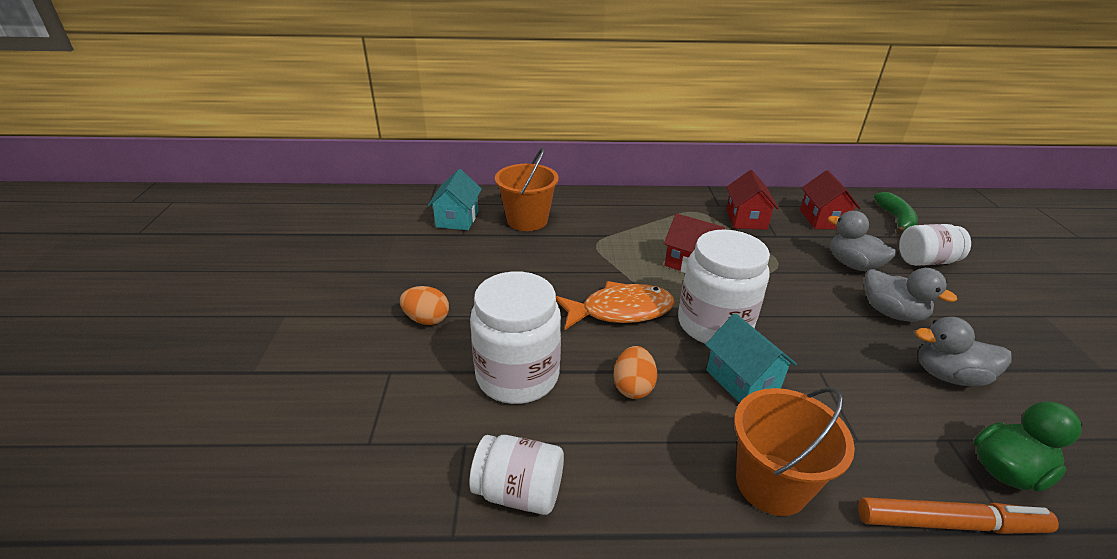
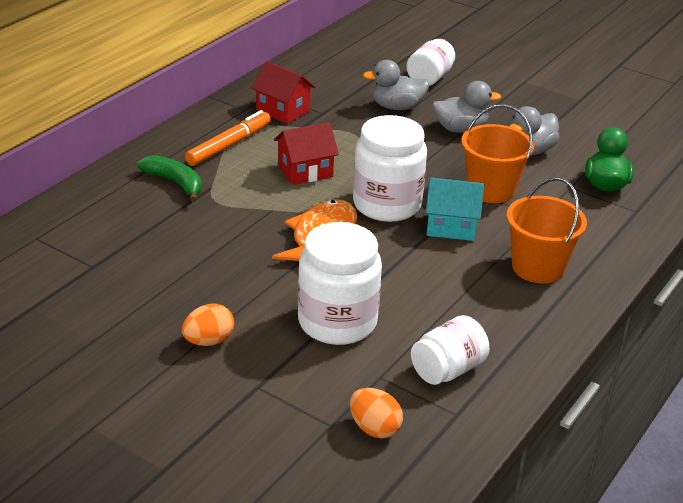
camera: 55 degrees left, 0 degrees up
(457, 219) = (57, 258): turquoise house -> none
(527, 220) = (122, 218): orange bucket -> orange bucket (491, 190)
(633, 387) = (407, 275): orange egg -> orange egg (374, 428)
(822, 219) = (330, 80): red house -> none
(895, 219) = (372, 52): green banana -> green banana (175, 183)
(949, 523) = (615, 226): orange marker -> orange marker (229, 145)

